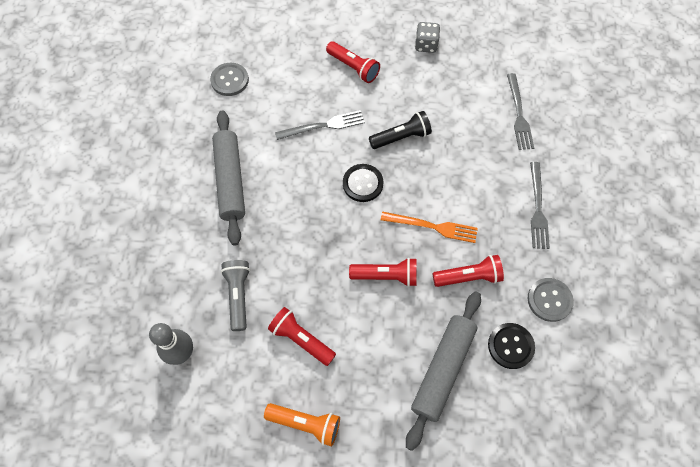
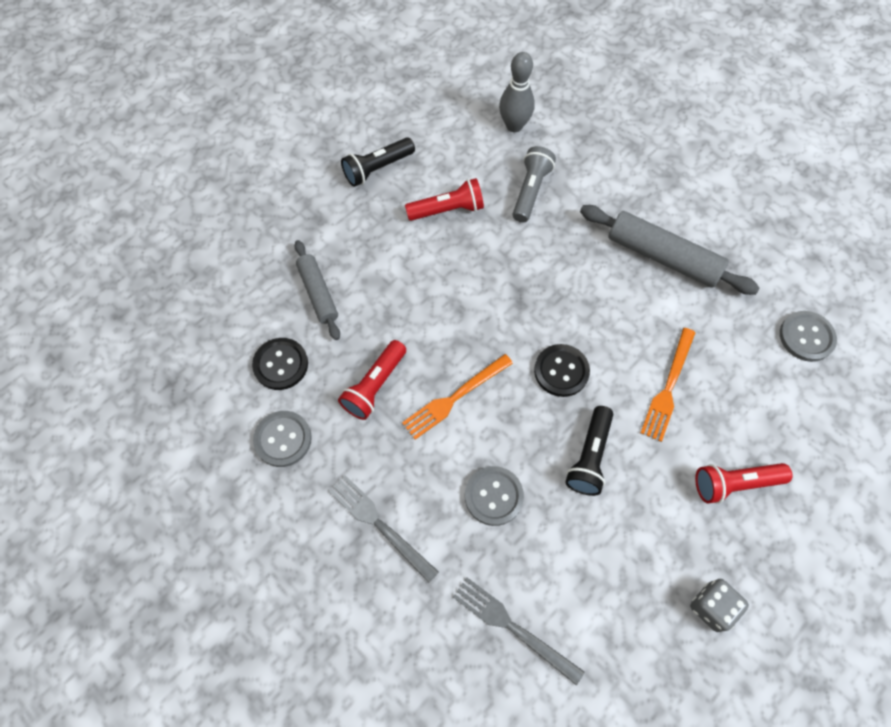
camera: 130 degrees right, 0 degrees up
(238, 295) = (530, 191): grey flashlight -> grey flashlight turned 105 degrees counterclockwise
(306, 423) = (377, 169): orange flashlight -> black flashlight
(323, 126) = (668, 387): grey fork -> orange fork
(386, 276) = (443, 315): red flashlight -> none
(443, 369) = (318, 293): grey rolling pin -> grey rolling pin, size x0.63
(467, 166) = (493, 496): none -> grey button

